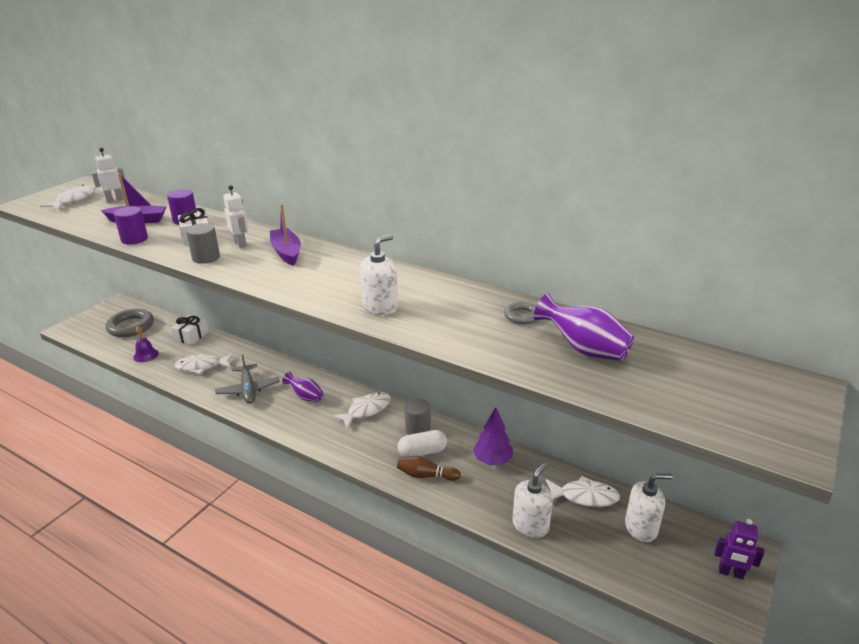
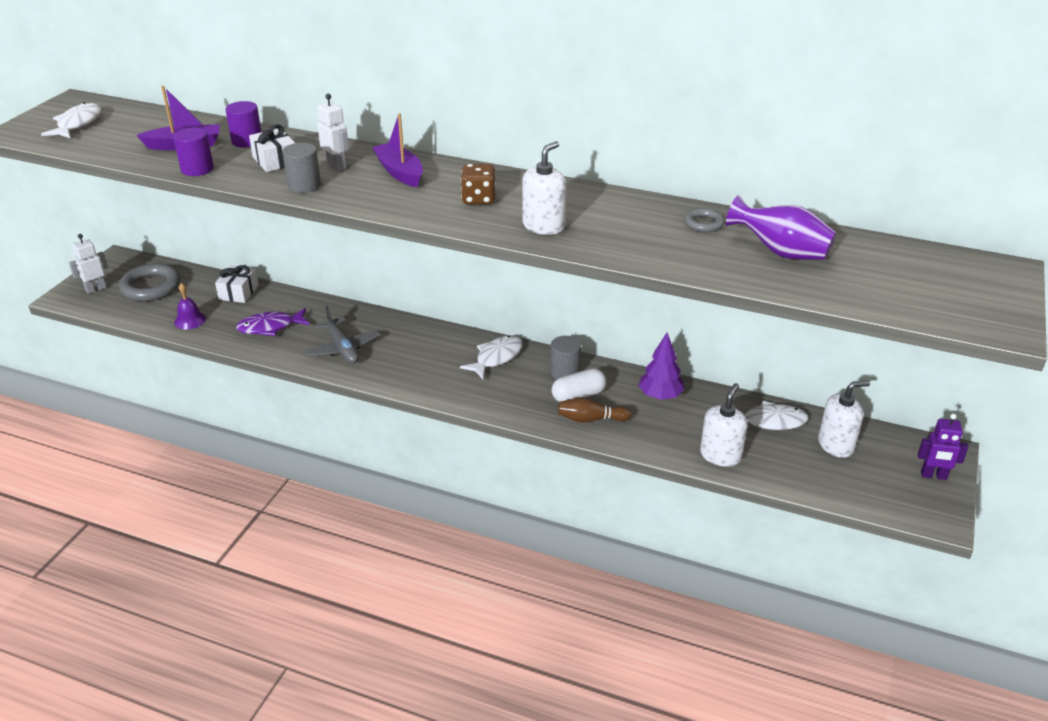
camera: 10 degrees left, 5 degrees up
(115, 200) = (134, 120): white robot -> white robot (96, 289)
(201, 366) = (270, 327): white fish -> purple fish
(305, 396) = (417, 349): purple vase -> none
(338, 279) = (478, 199): none -> brown dice

